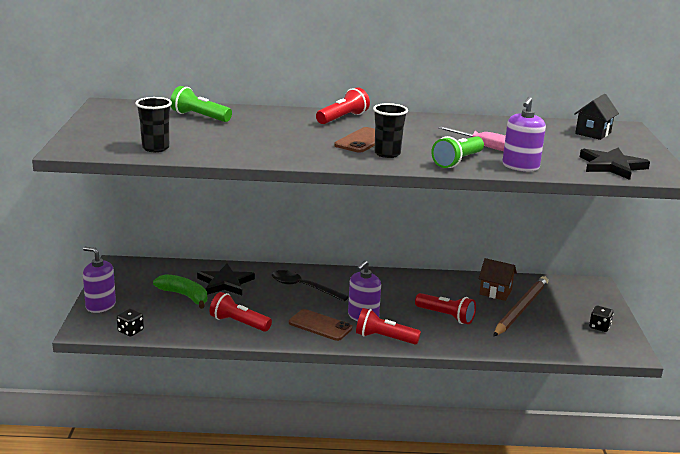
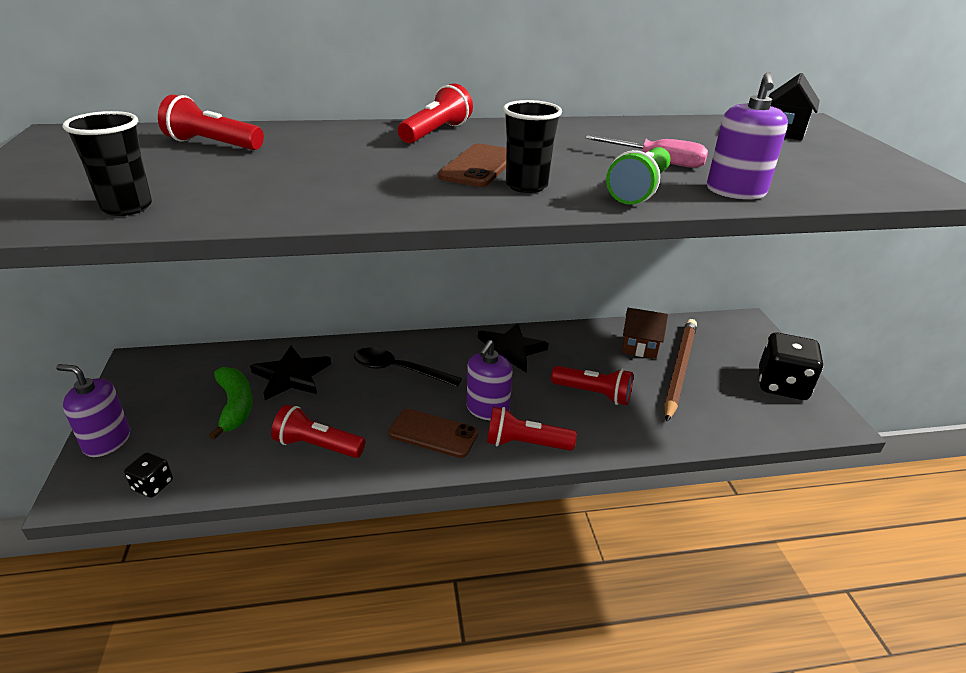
camera: 10 degrees left, 10 degrees up
(185, 296) = (235, 406): green banana -> green banana turned 45 degrees clockwise
(200, 117) = (213, 144): green flashlight -> red flashlight
(599, 327) = (782, 385): black dice -> black dice, size x1.99
(611, 166) = (856, 180): black star -> black star (509, 350)

